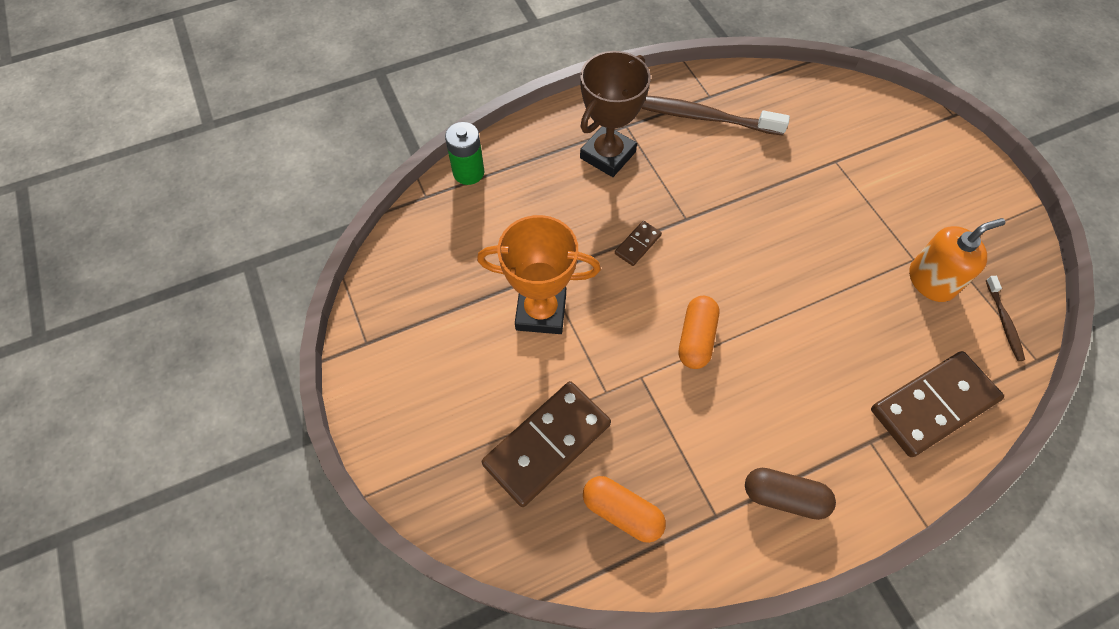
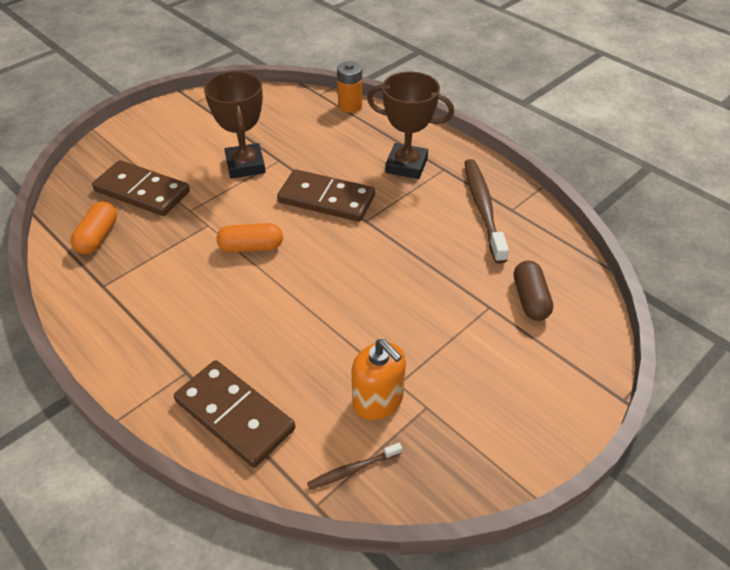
camera: 70 degrees right, 15 degrees down
(468, 172) = (350, 106): green battery -> orange battery
(541, 312) = (245, 165): orange trophy -> brown trophy
(637, 244) = (326, 199): brown domino -> brown domino, size x2.20
(784, 497) = (124, 322): brown capsule -> brown capsule (530, 299)

